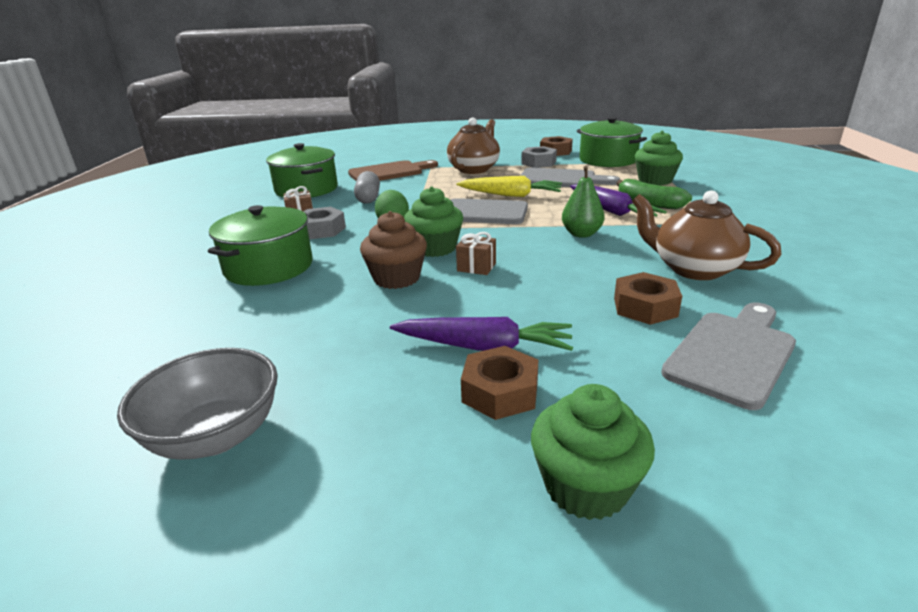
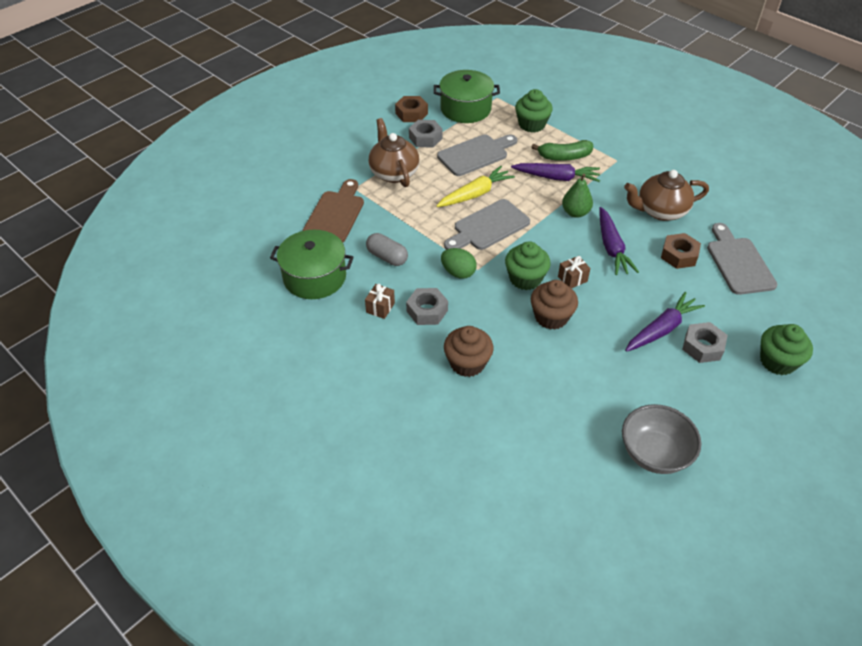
camera: 50 degrees left, 20 degrees up
(269, 267) = (467, 363): green pot -> brown cupcake
(500, 392) = (702, 347): brown nut -> grey nut
(569, 267) = (611, 247): none -> purple carrot

